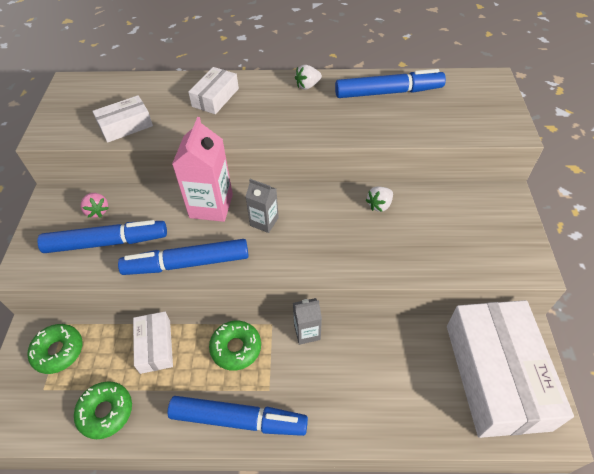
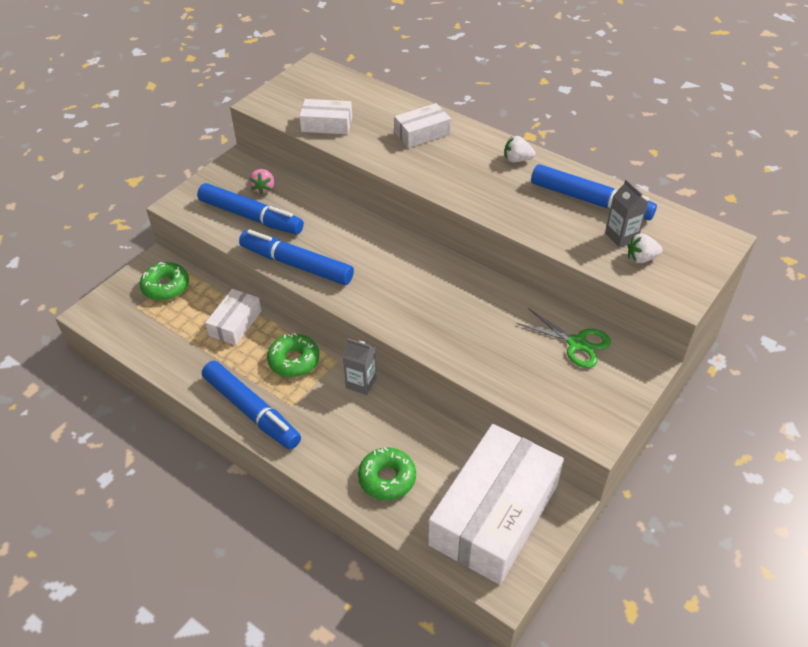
camera: 35 degrees right, 5 degrees down
(106, 412) = (165, 347): green donut -> green donut (387, 478)
(211, 206) = (355, 230): pink carton -> none
(264, 222) = (387, 265): grey carton -> grey carton (621, 236)
(379, 205) = (504, 305): white strawberry -> white strawberry (641, 258)
(454, 206) = (576, 343): none -> green scissors

